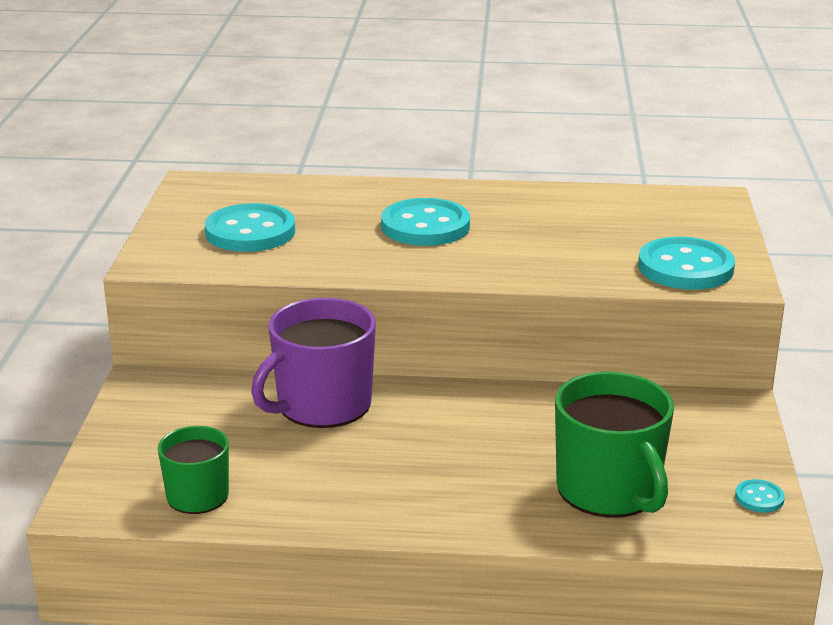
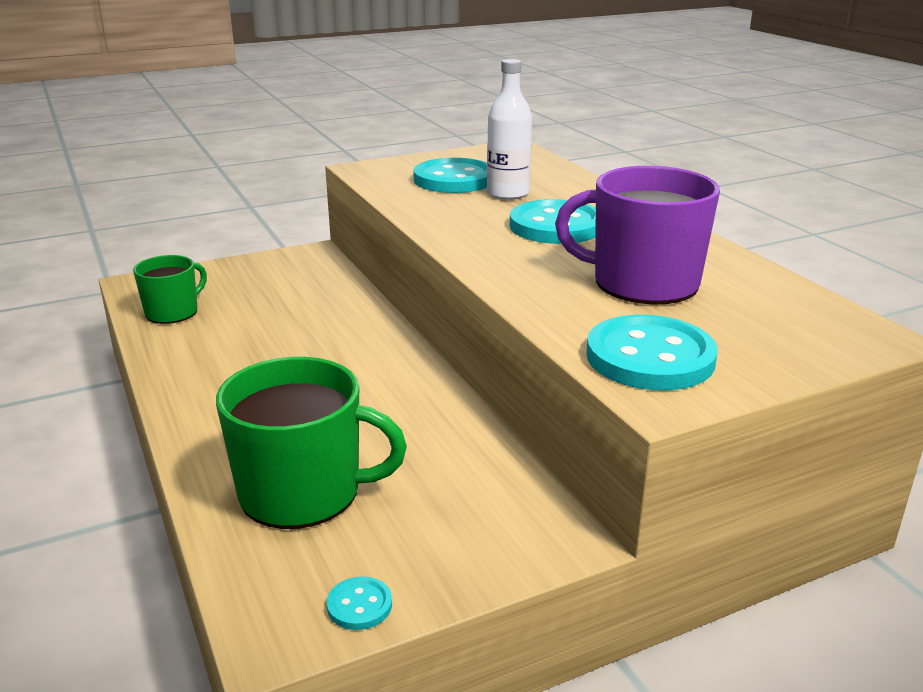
camera: 60 degrees right, 0 degrees up
(322, 221) = (508, 194): none -> white bottle
(322, 405) = (339, 318): purple mug -> purple mug (642, 283)
(609, 490) = (303, 492): green mug -> green mug turned 120 degrees counterclockwise

